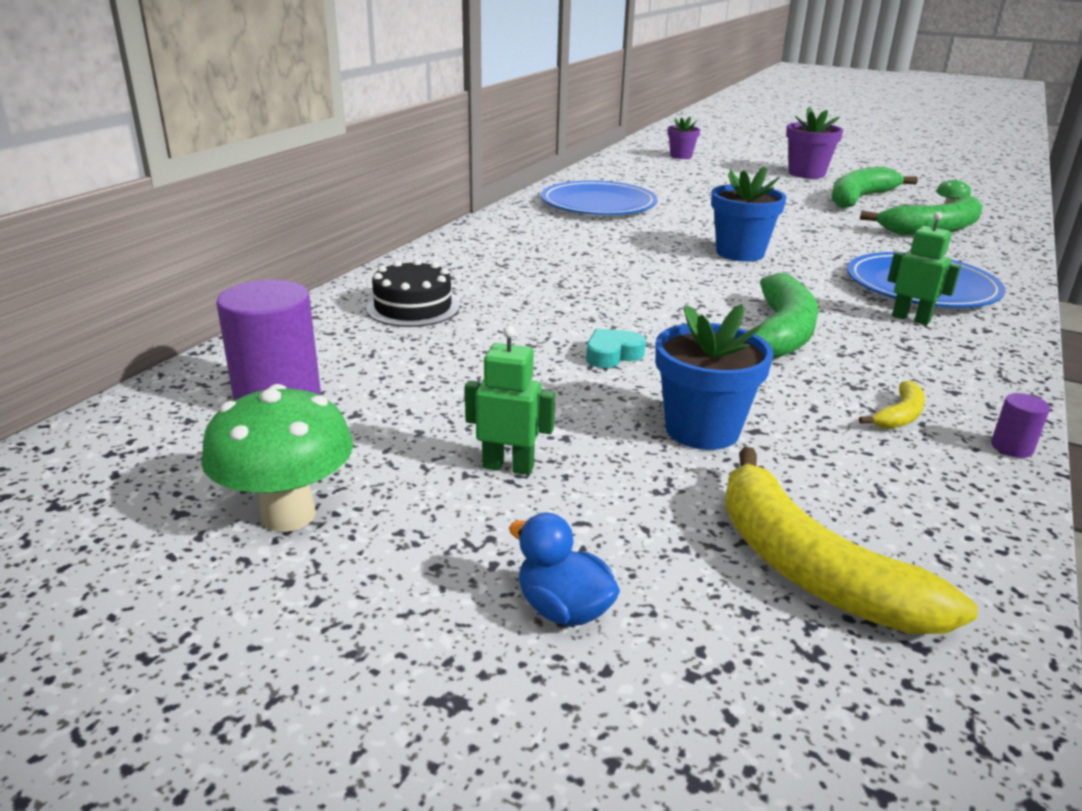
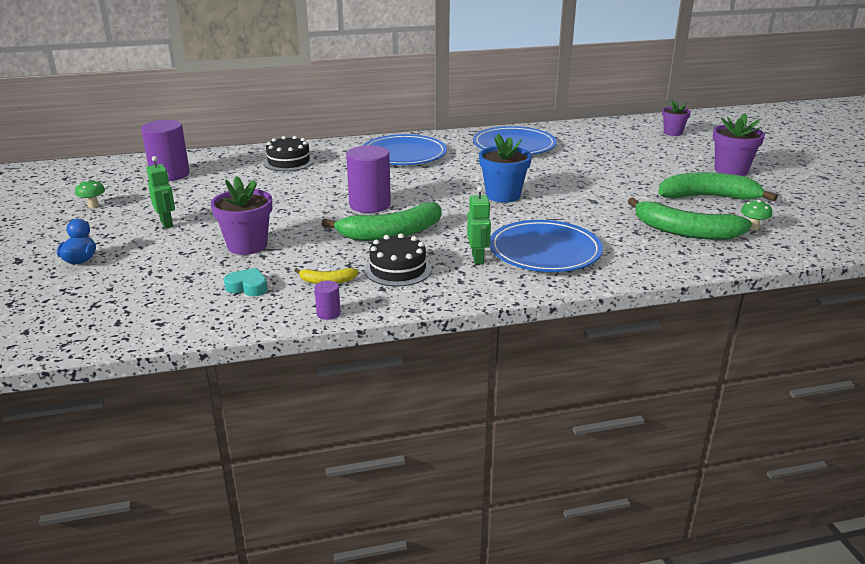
camera: 50 degrees right, 0 degrees up
(288, 515) = (93, 206): green mushroom -> green mushroom, size x0.50
(523, 248) = (404, 154): none -> blue plate
(612, 355) = (300, 209): turquoise heart -> turquoise heart (248, 287)
(665, 314) = (370, 205): none -> purple cylinder
(702, 430) = (247, 245): blue flower pot -> purple flower pot
(809, 568) = (153, 292): yellow banana -> none
(902, 365) = (398, 269): none -> black cake

